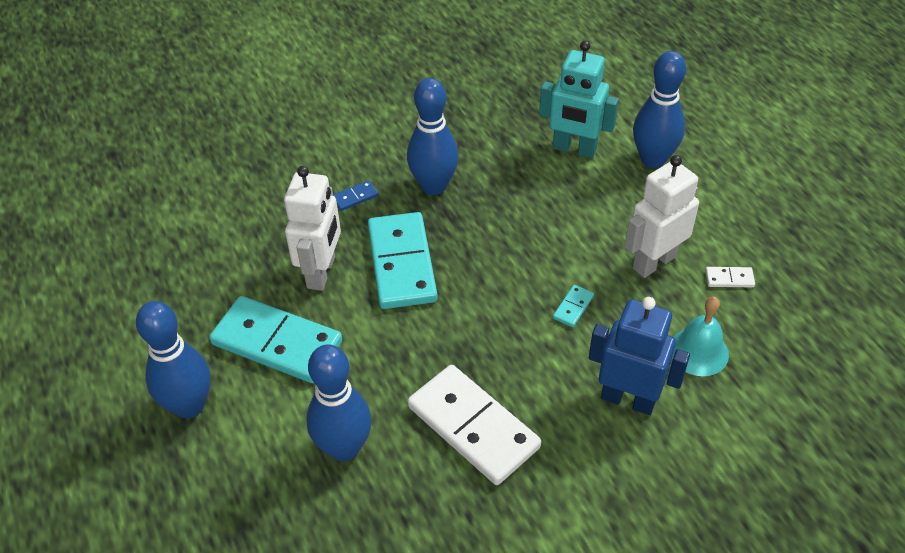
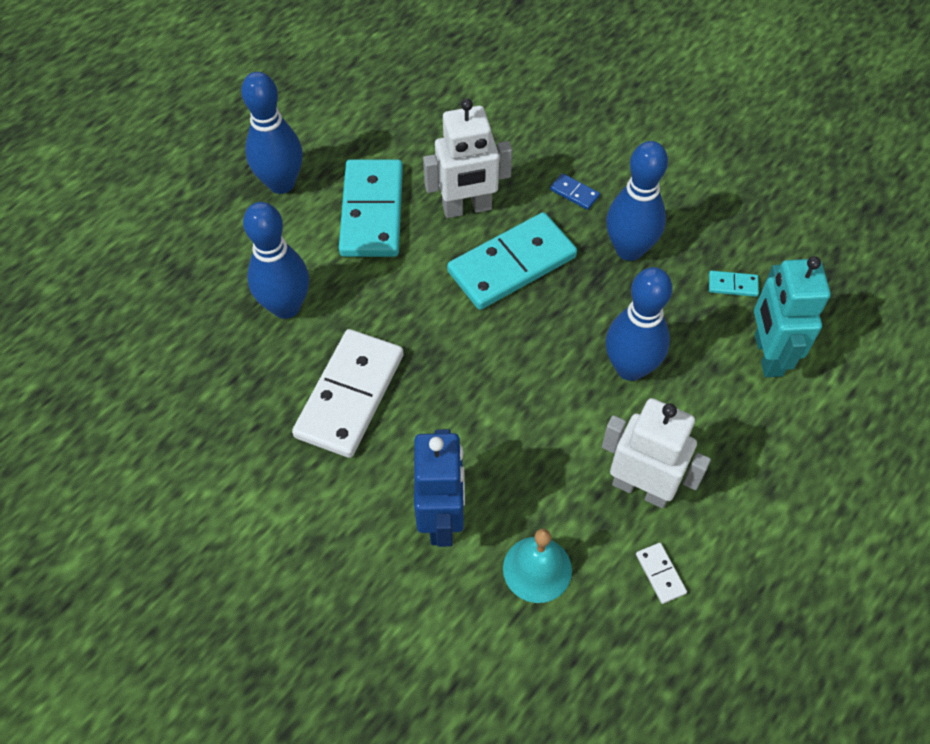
camera: 65 degrees right, 10 degrees up
(573, 307) = (535, 430): turquoise domino -> turquoise domino (732, 285)
(653, 159) = (804, 439): blue bowling pin -> blue bowling pin (630, 368)

